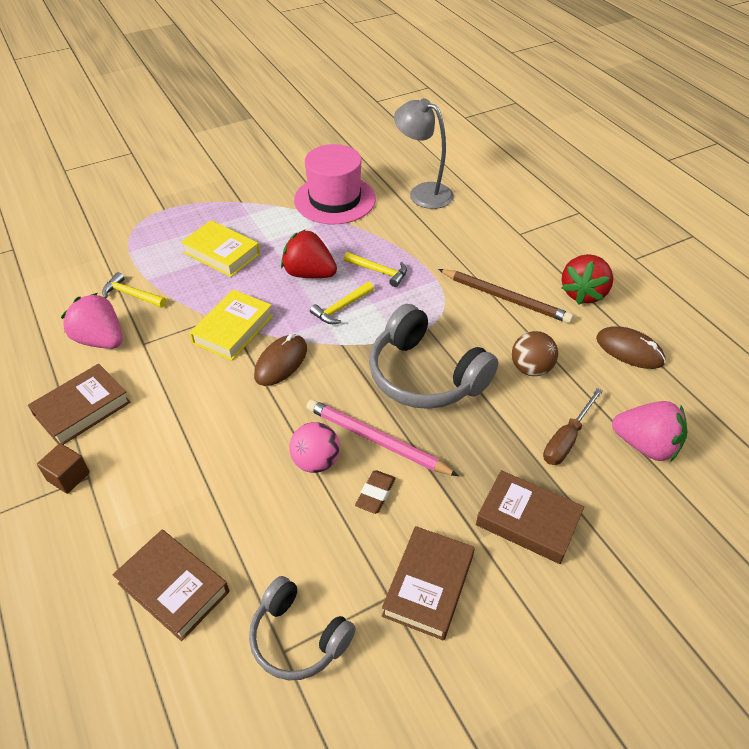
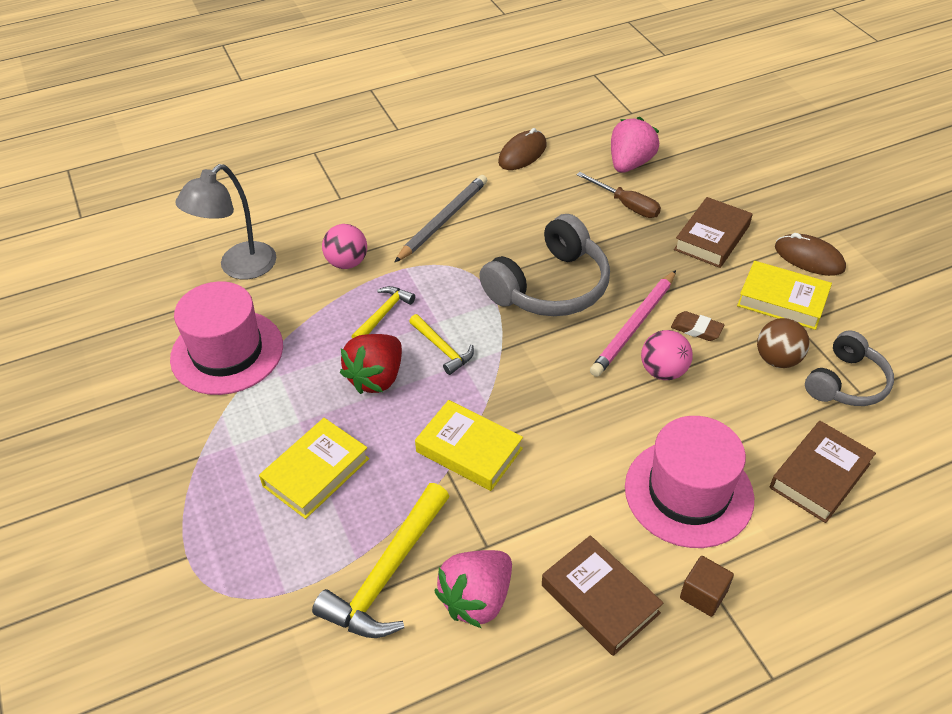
camera: 85 degrees left, 0 degrees up
(132, 295) = (388, 573): yellow hammer -> yellow hammer, size x1.80
(171, 473) = (688, 492): none -> pink hat
(281, 362) = (527, 402): brown mouse -> brown mouse (809, 258)
(428, 585) = (782, 300): brown book -> yellow book
(437, 246) = (347, 263): none -> pink ball
(505, 298) = (443, 220): brown pencil -> grey pencil
(531, 368) = (542, 215): brown ball -> brown ball (777, 359)
(583, 293) = (443, 168): red strawberry -> none

